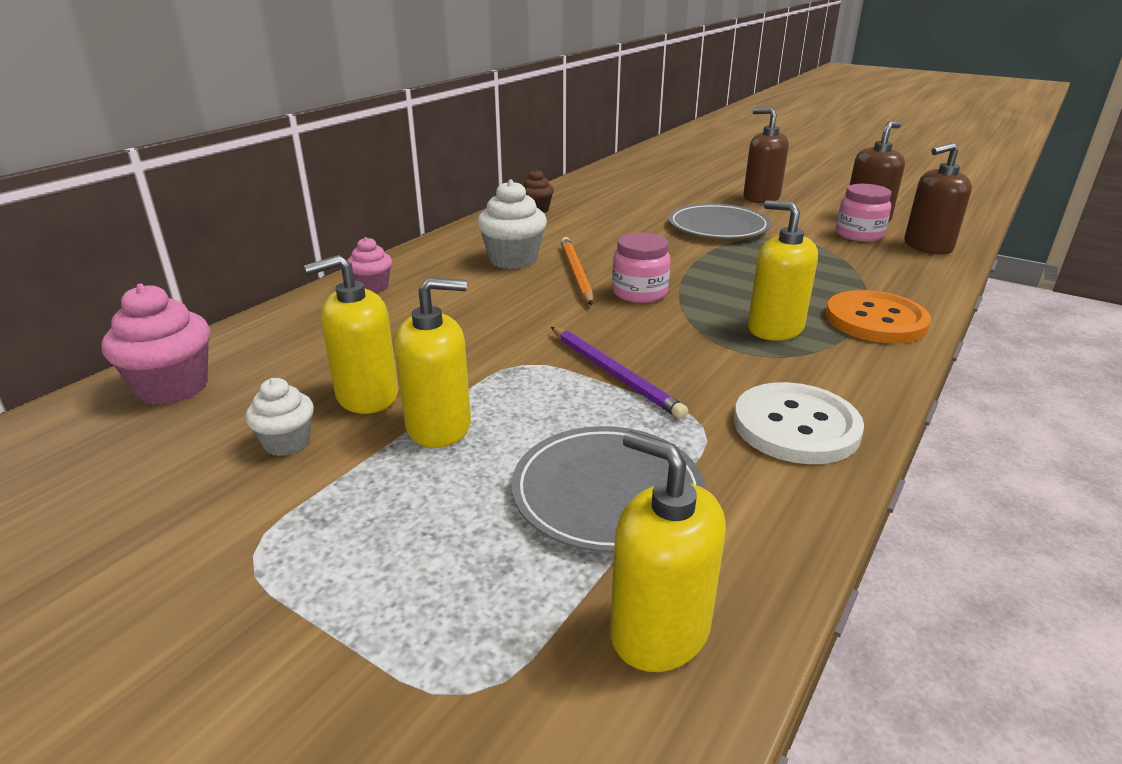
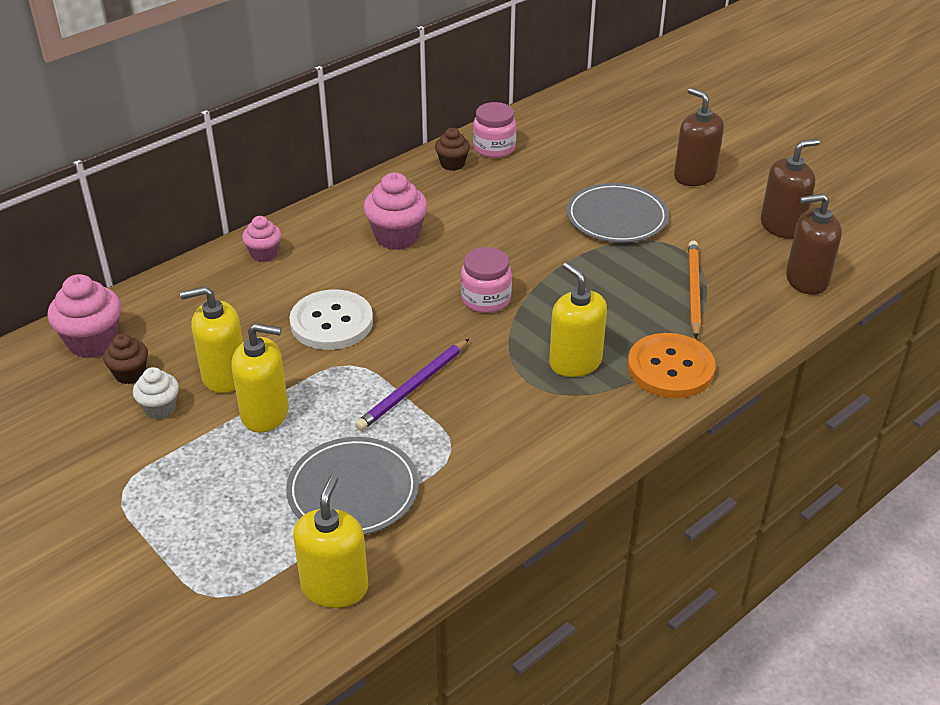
camera: 15 degrees right, 10 degrees up
(233, 412) = (130, 374): none -> brown cupcake
(513, 260) = (397, 237): white cupcake -> pink cupcake
(576, 273) = (443, 264): orange pencil -> orange pencil (693, 290)
(613, 373) = (413, 387): purple pencil -> purple pencil turned 60 degrees clockwise
(659, 630) = (334, 587): yellow soap dispenser -> yellow soap dispenser turned 45 degrees clockwise
(796, 426) = (519, 463): white button -> white button (331, 322)
(859, 234) = (751, 251): pink jar -> pink jar (494, 148)

